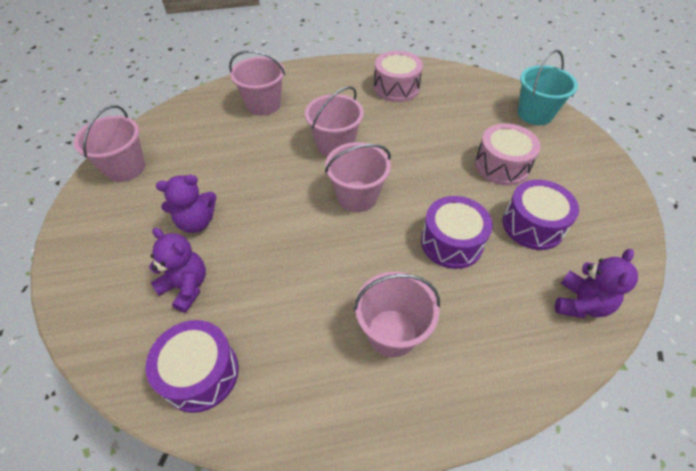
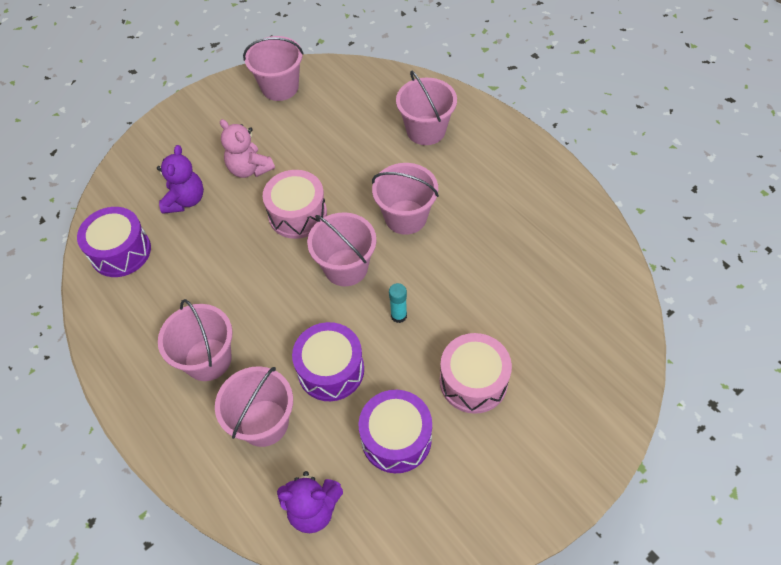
camera: 65 degrees right, 5 degrees up
(196, 222) = (249, 169): purple teddy bear -> pink teddy bear
(396, 88) = (541, 228): pink drum -> pink drum (297, 214)
(423, 183) = (399, 315): none -> turquoise glue stick
(483, 310) = (264, 423): none -> pink bucket
(535, 114) = (598, 391): turquoise bucket -> none

